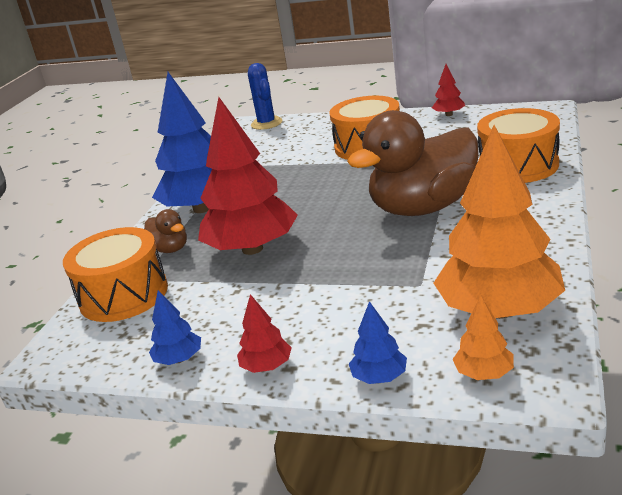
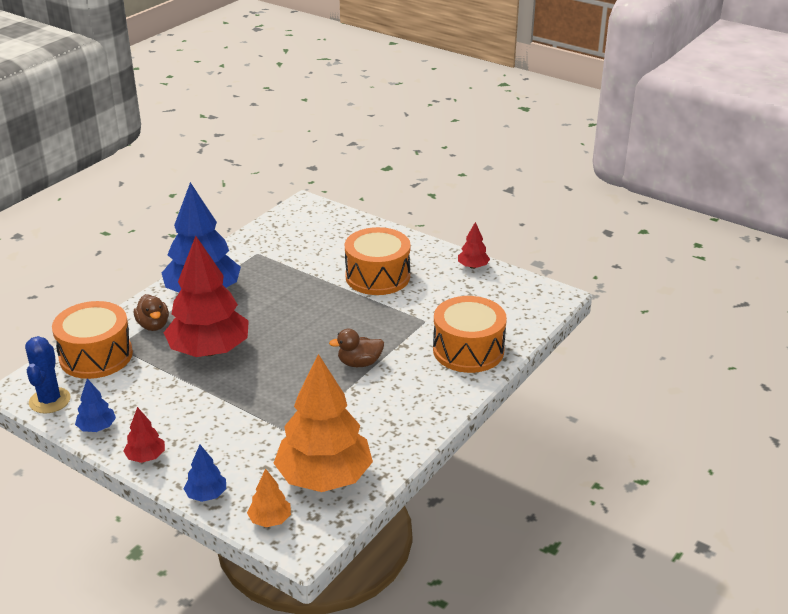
camera: 15 degrees right, 5 degrees up
(266, 123) = (321, 211): blue cactus -> blue cactus (50, 400)
(423, 207) = (359, 363): brown duck -> brown duck, size x0.43

